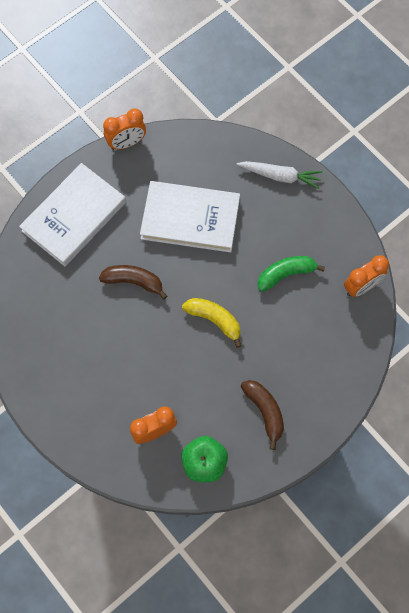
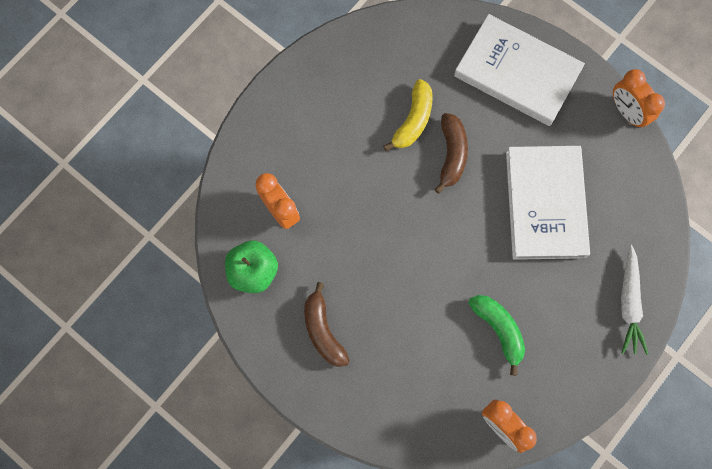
camera: 80 degrees right, 5 degrees up
(214, 320) = (423, 254): yellow banana -> yellow banana (413, 120)
(265, 411) = (323, 330): brown banana -> brown banana turned 105 degrees clockwise

